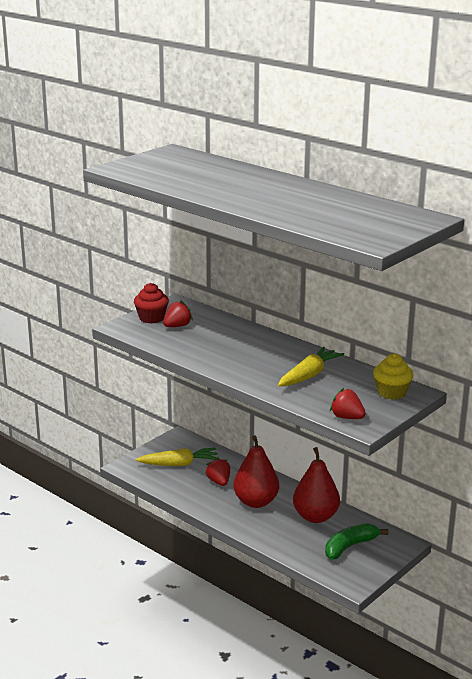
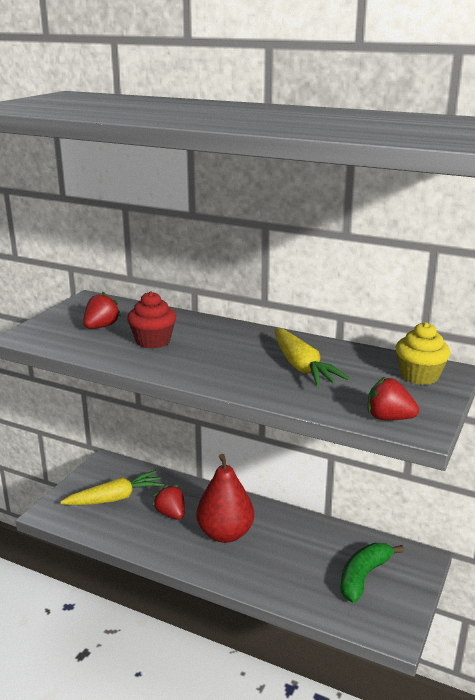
camera: 15 degrees left, 0 degrees up
(151, 318) = (64, 321): red cupcake -> red cupcake (153, 341)
(309, 375) = (302, 367): yellow carrot -> yellow carrot turned 135 degrees clockwise
(315, 517) = (304, 541): red pear -> none

